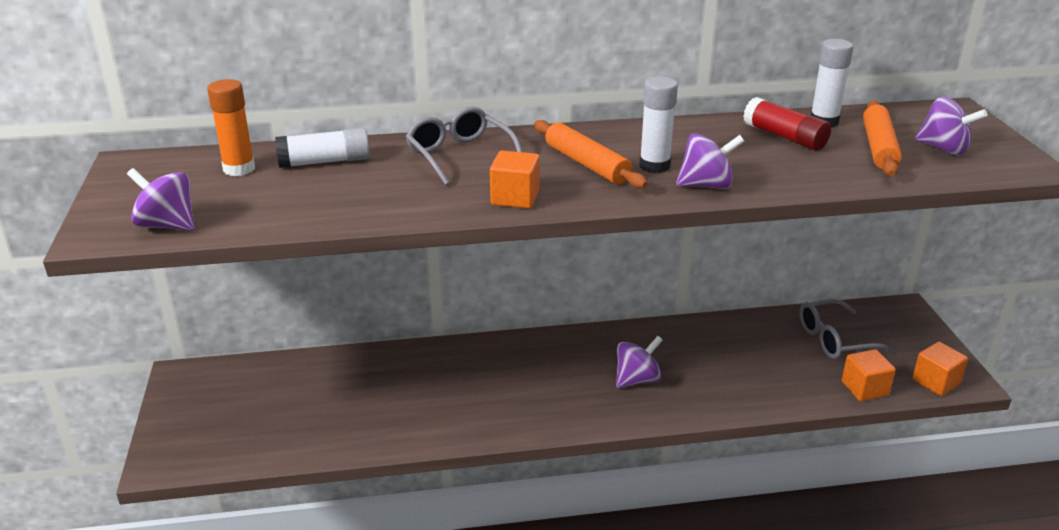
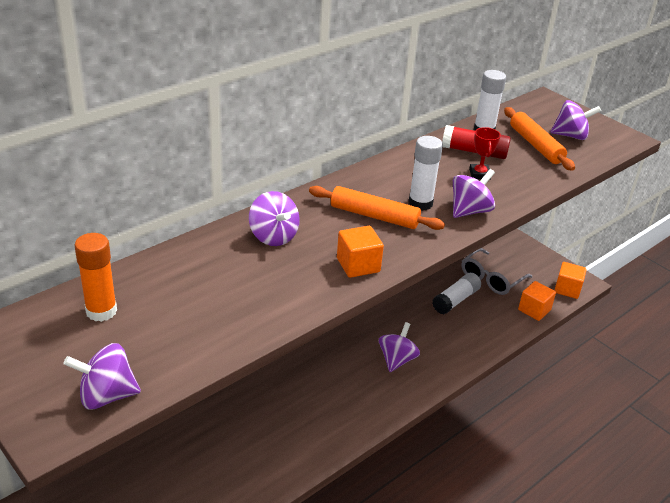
camera: 35 degrees left, 5 degrees up
(325, 162) = (170, 278): white glue stick -> white glue stick (456, 300)
(459, 155) = (273, 236): grey glasses -> purple spinning top
(763, 157) = (479, 174): none -> red trophy

